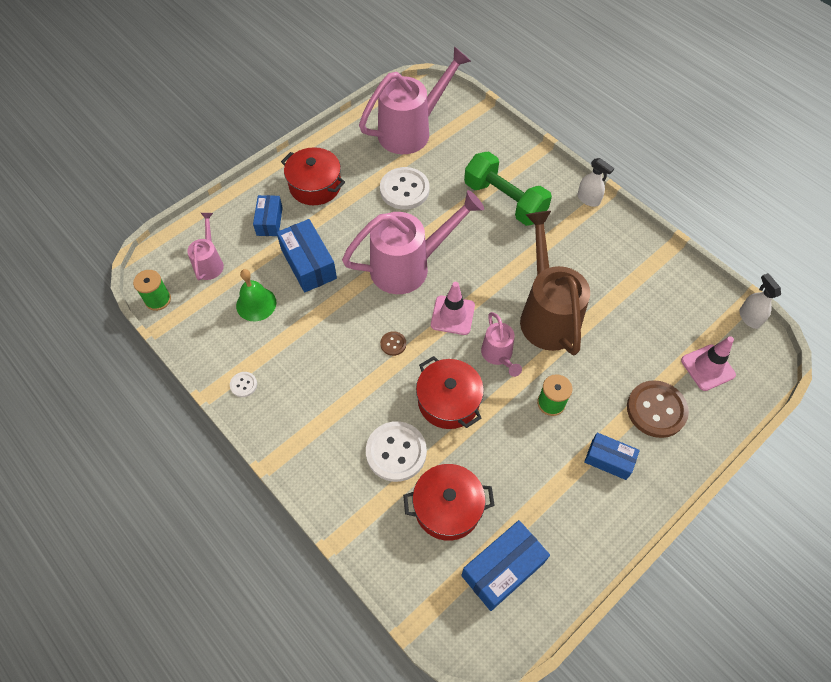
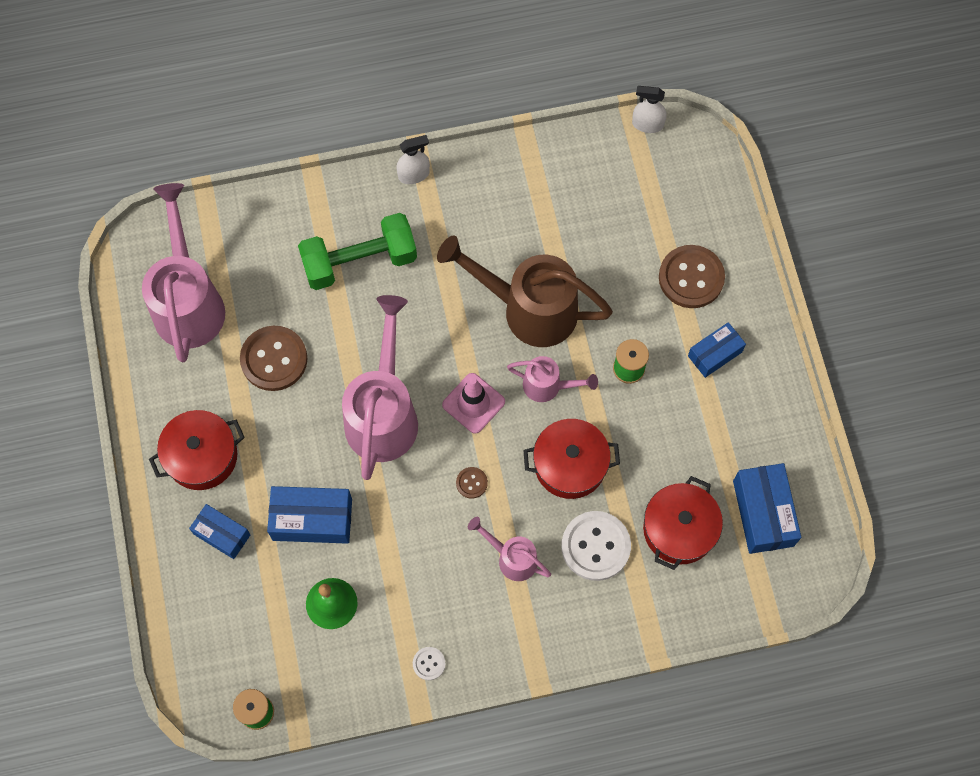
camera: 60 degrees left, 10 degrees up
(209, 263) = (240, 630): pink watering can -> pink watering can (512, 558)
(404, 190) = (274, 359): white button -> brown button
(707, 367) = (676, 201): pink traffic cone -> none

